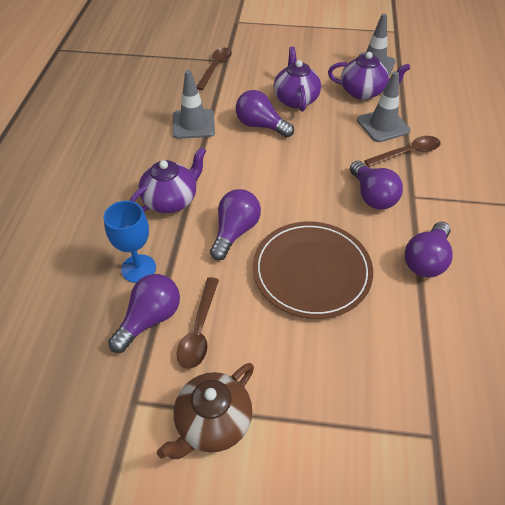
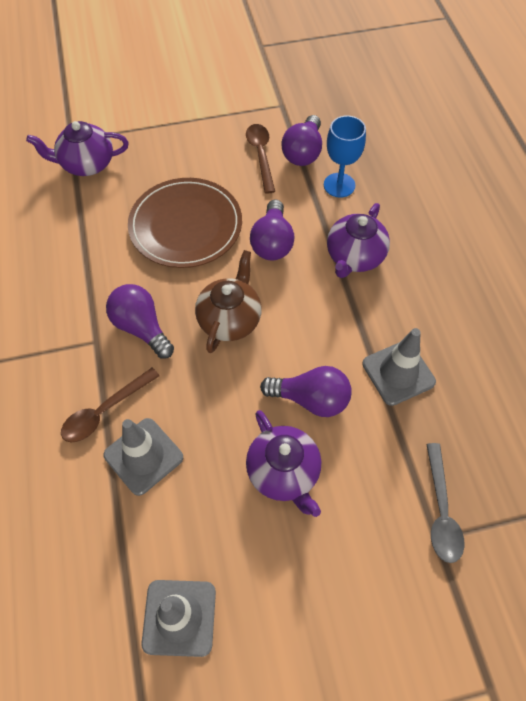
camera: 160 degrees right, 10 degrees up
(212, 423) = (223, 108): brown teapot -> brown teapot (230, 319)
(215, 68) = (441, 511): brown spoon -> grey spoon
(363, 92) = (185, 529): purple teapot -> purple teapot (86, 164)
(426, 260) = (78, 267): purple light bulb -> none

